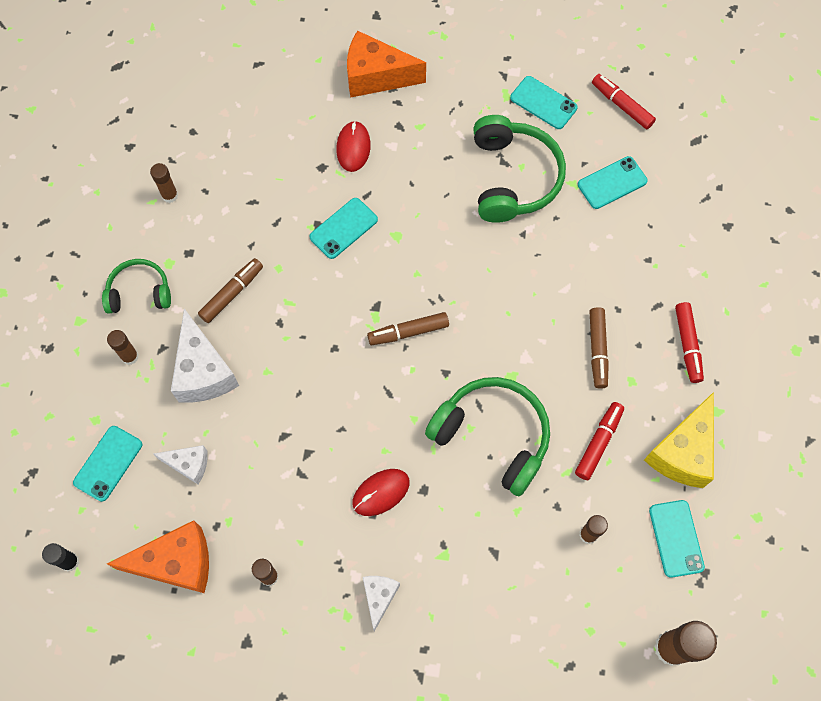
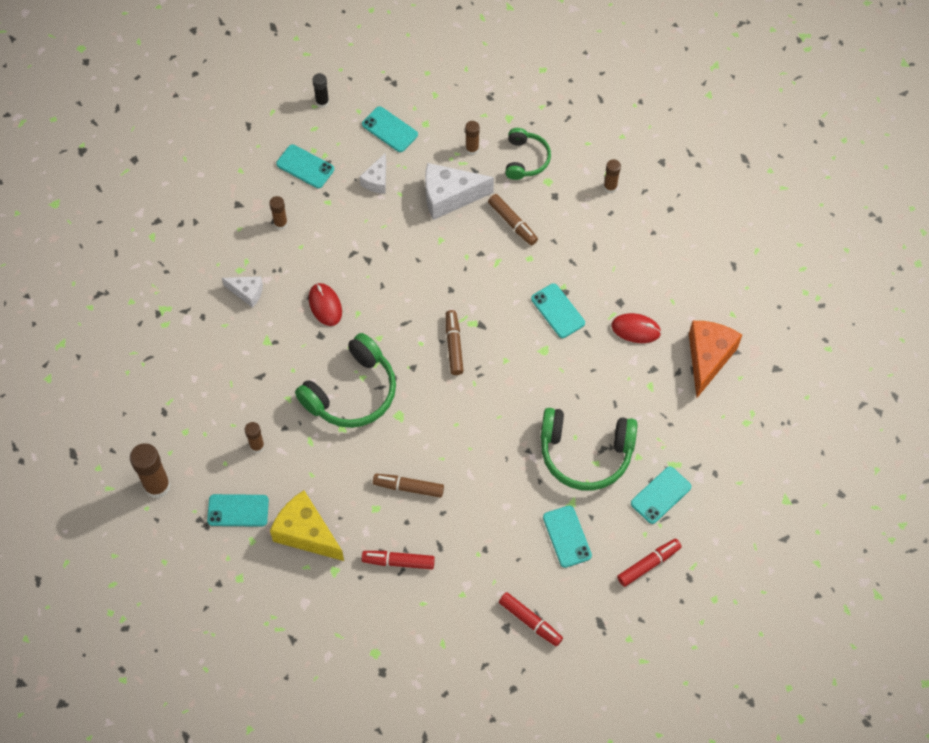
camera: 100 degrees right, 5 degrees down
(176, 563) = (305, 166): orange cheese -> turquoise phone
(598, 442) = (328, 470): red marker -> red marker (530, 621)

